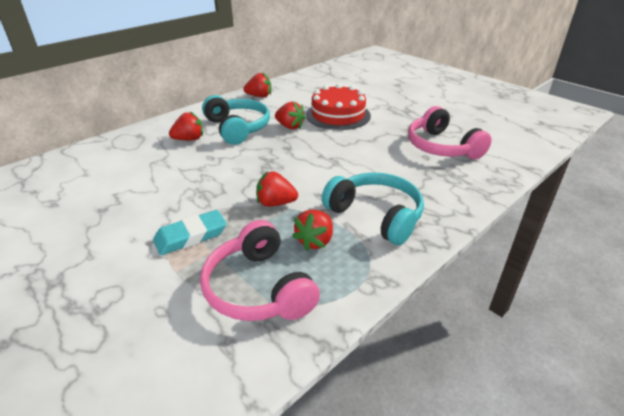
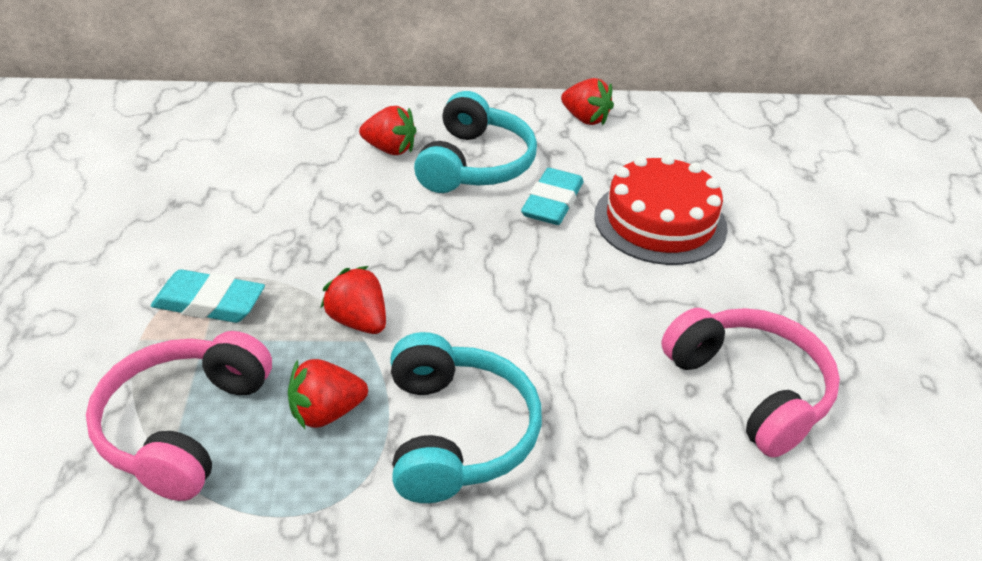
camera: 40 degrees right, 5 degrees up
(290, 127) = (552, 202): red strawberry -> turquoise eraser
(441, 147) = (750, 389): pink headphones -> pink headphones turned 135 degrees clockwise

